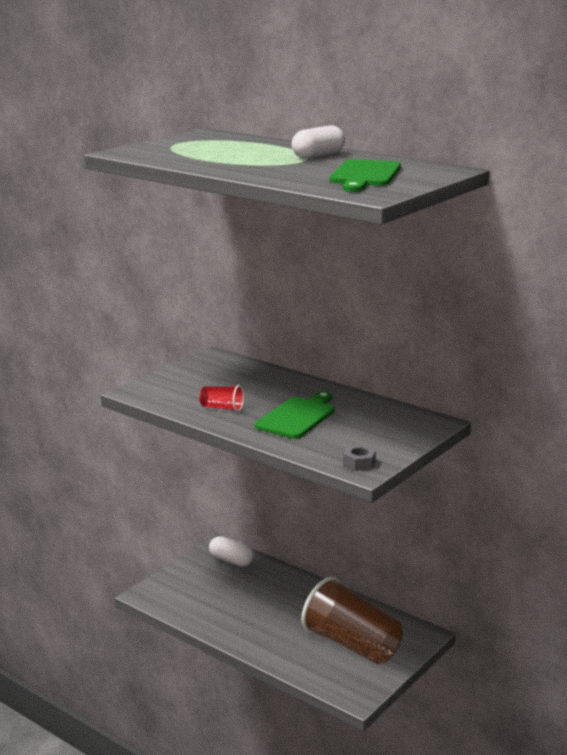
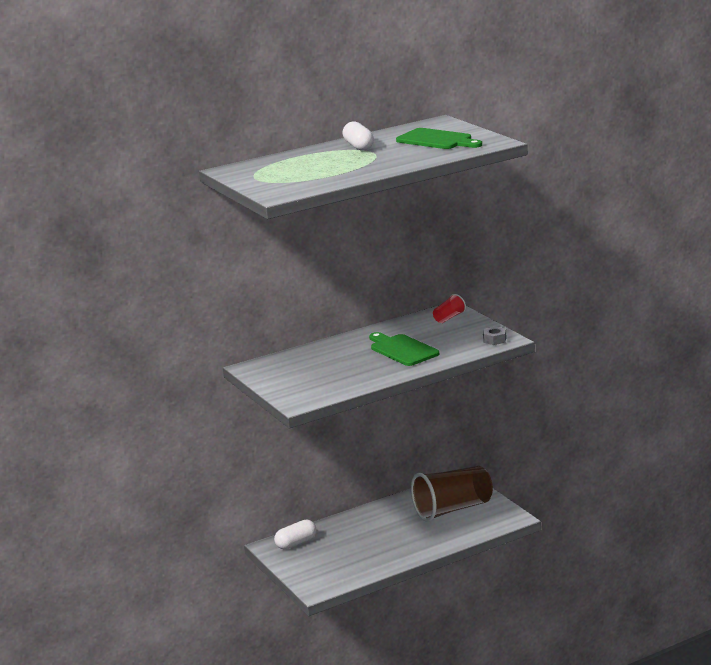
camera: 65 degrees left, 0 degrees up
(222, 408) = (362, 373): red cup -> red cup (449, 318)

